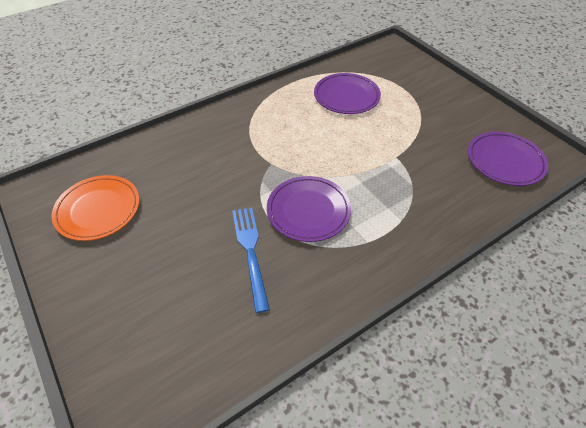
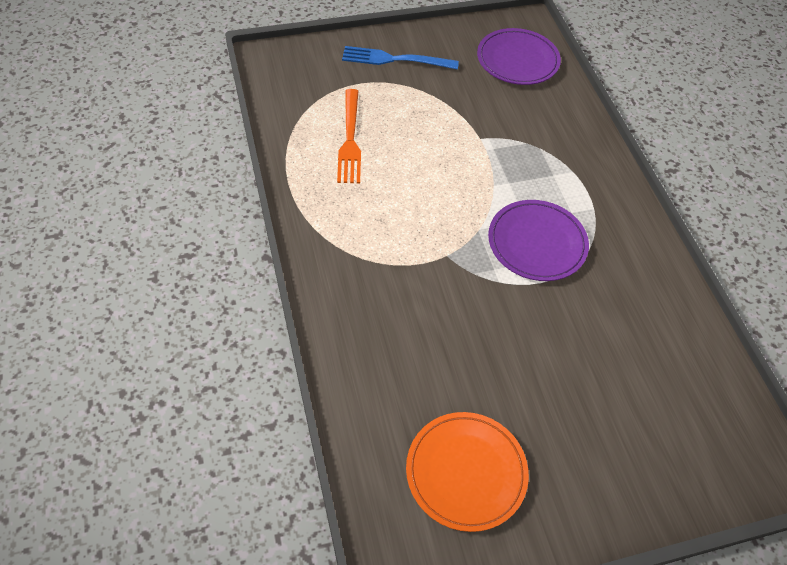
camera: 75 degrees left, 5 degrees up
(250, 251) = (581, 313): blue fork -> blue fork (394, 59)
(346, 96) = (350, 140): purple plate -> orange fork

